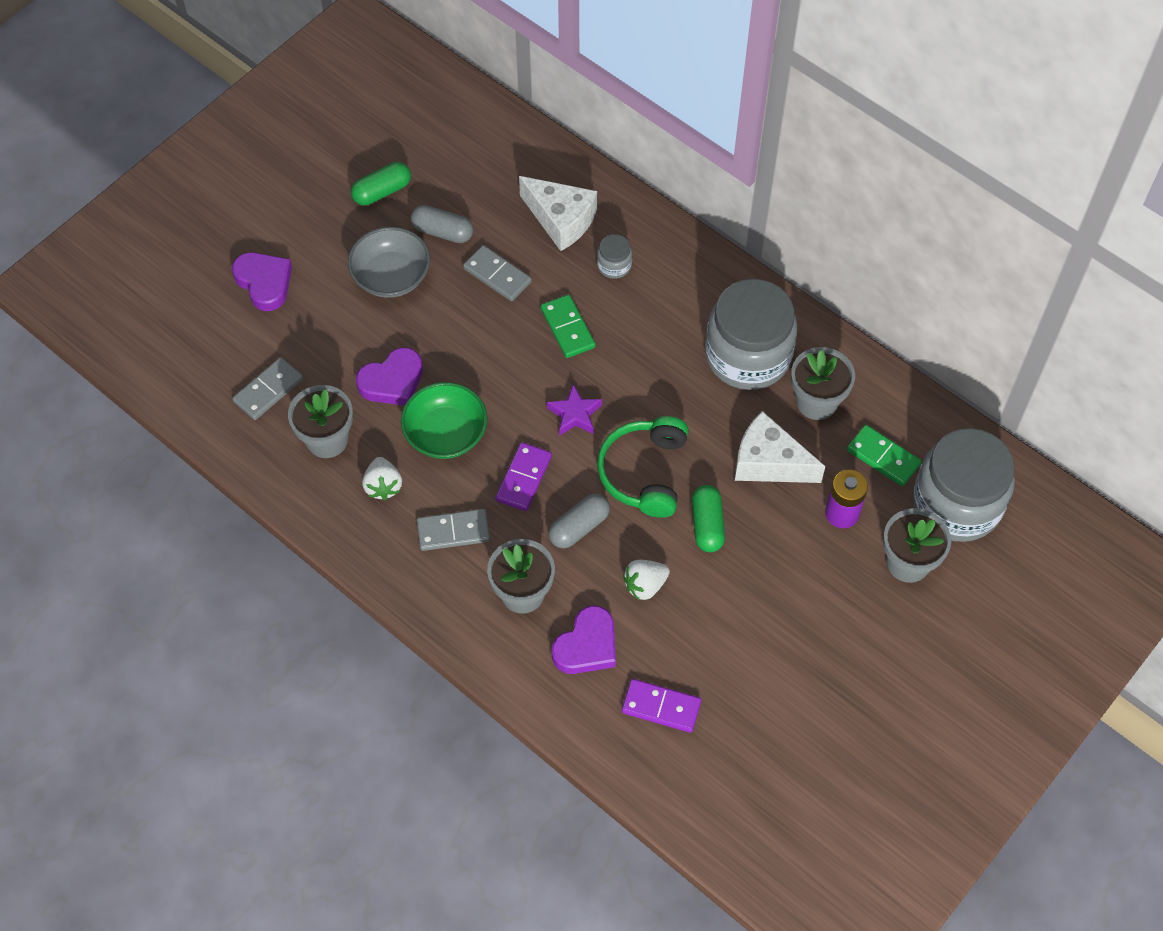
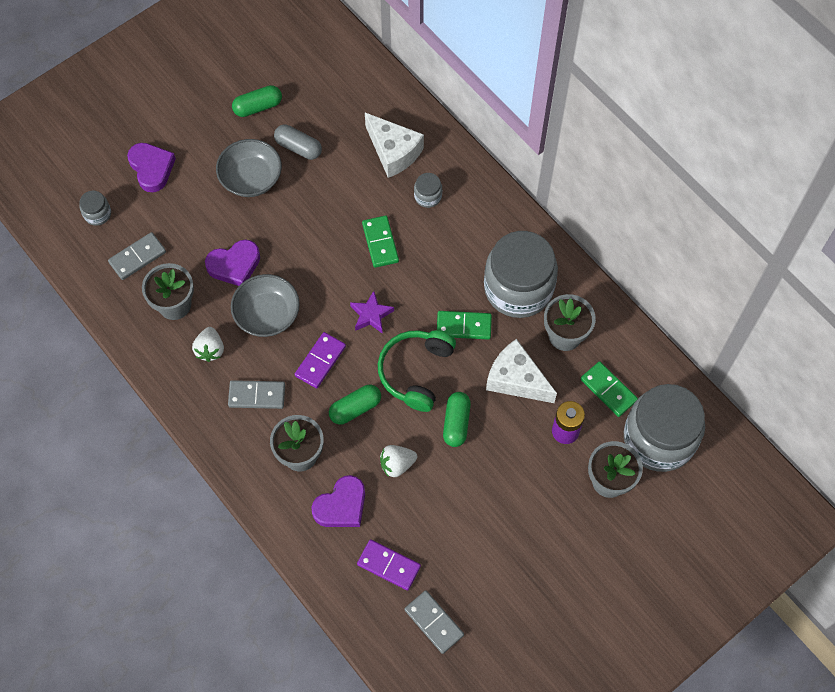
camera: 10 degrees right, 5 degrees up
(207, 346) = (97, 214): none -> grey jar
(446, 433) = (267, 314): green bowl -> grey bowl
(497, 275) = (334, 190): grey domino -> grey domino (434, 622)
(579, 527) = (355, 408): grey capsule -> green capsule
(691, 410) = (464, 326): none -> green domino

